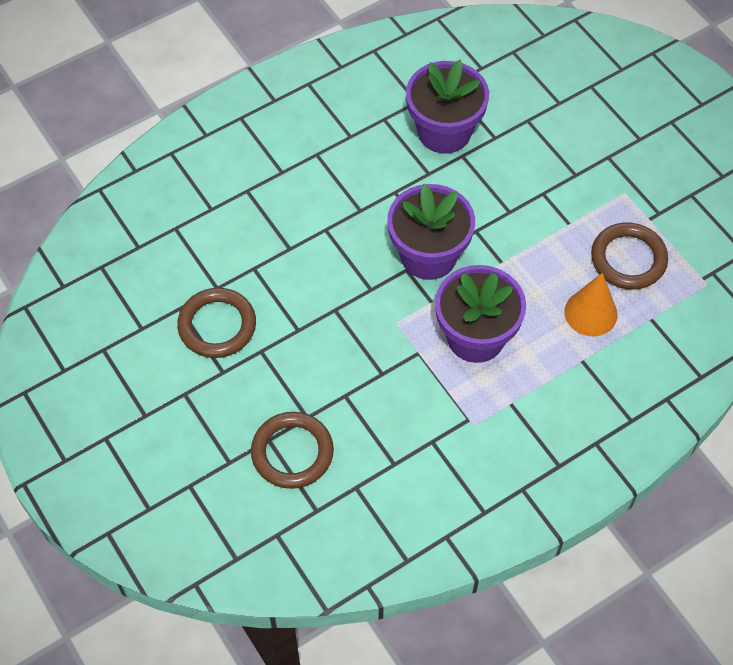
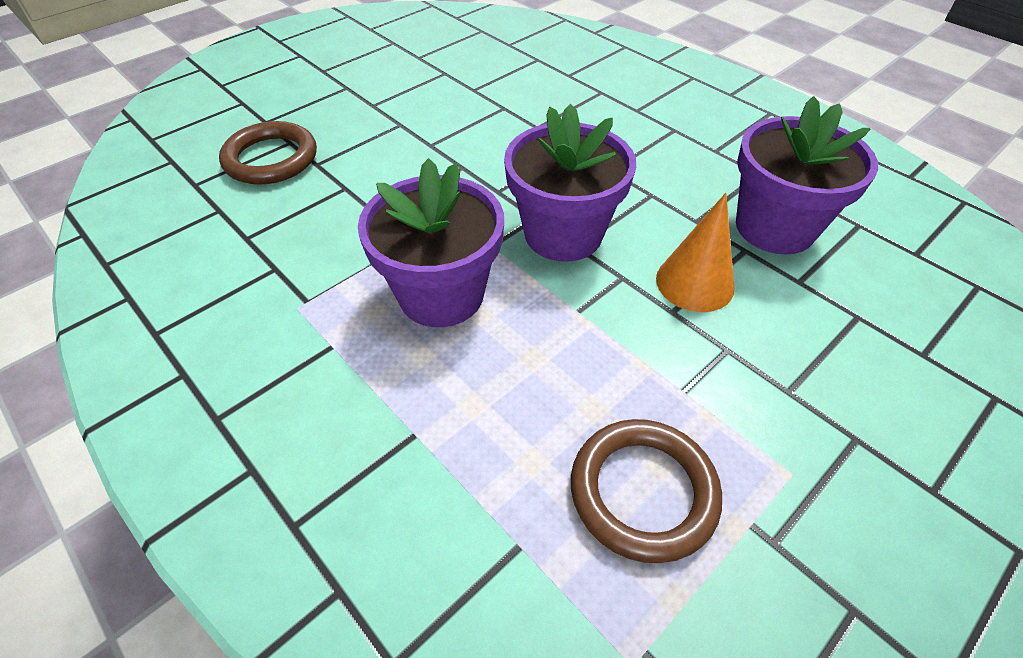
camera: 80 degrees right, 10 degrees down
(217, 326) = (427, 95): brown ring -> none
(590, 313) = (511, 438): orange cone -> orange cone (695, 283)

